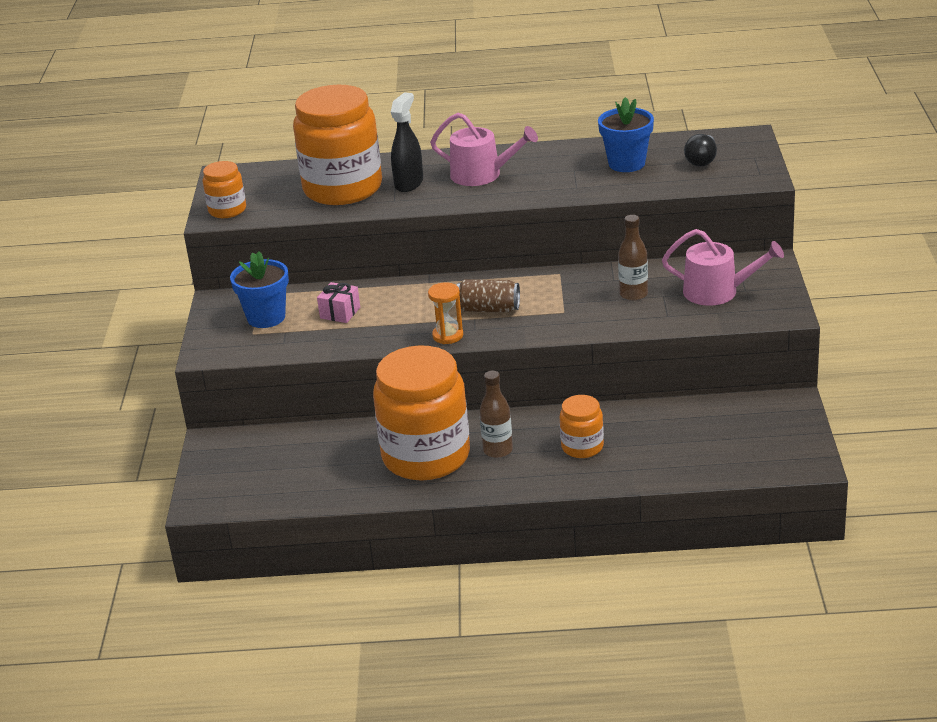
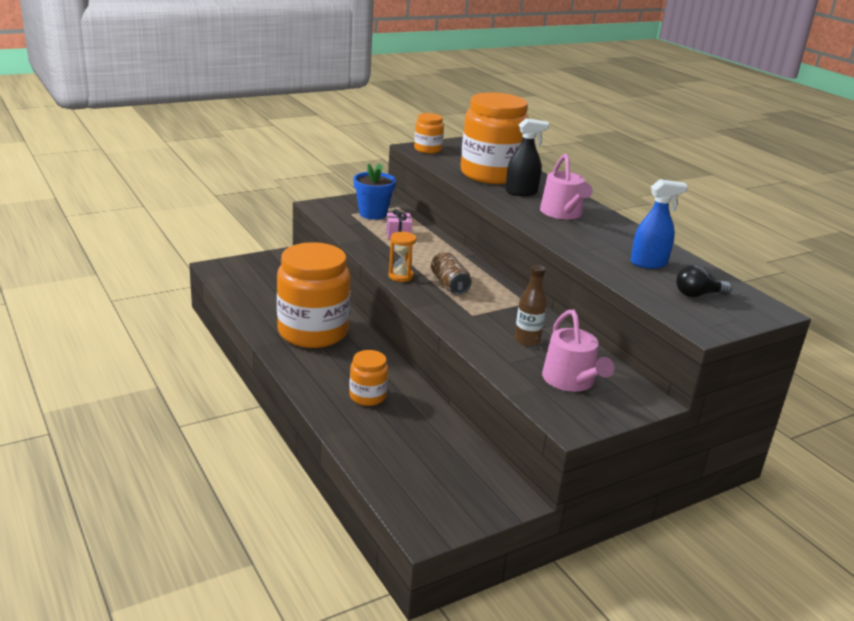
camera: 55 degrees right, 5 degrees down
(498, 450) = (338, 359): brown bottle -> none
(626, 163) = (649, 263): blue flower pot -> blue spray bottle

